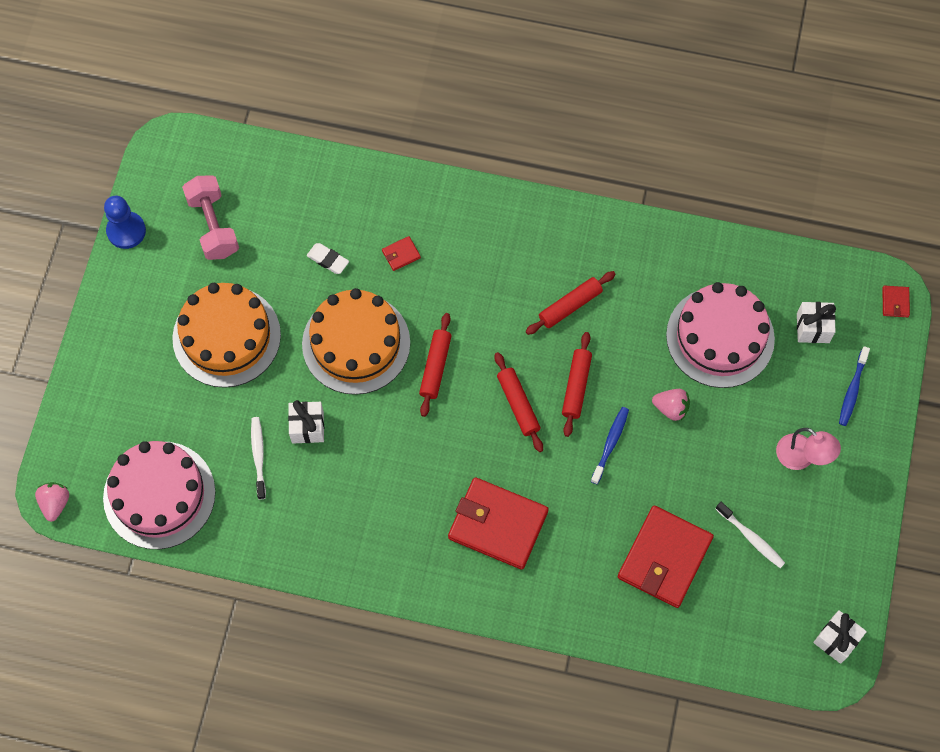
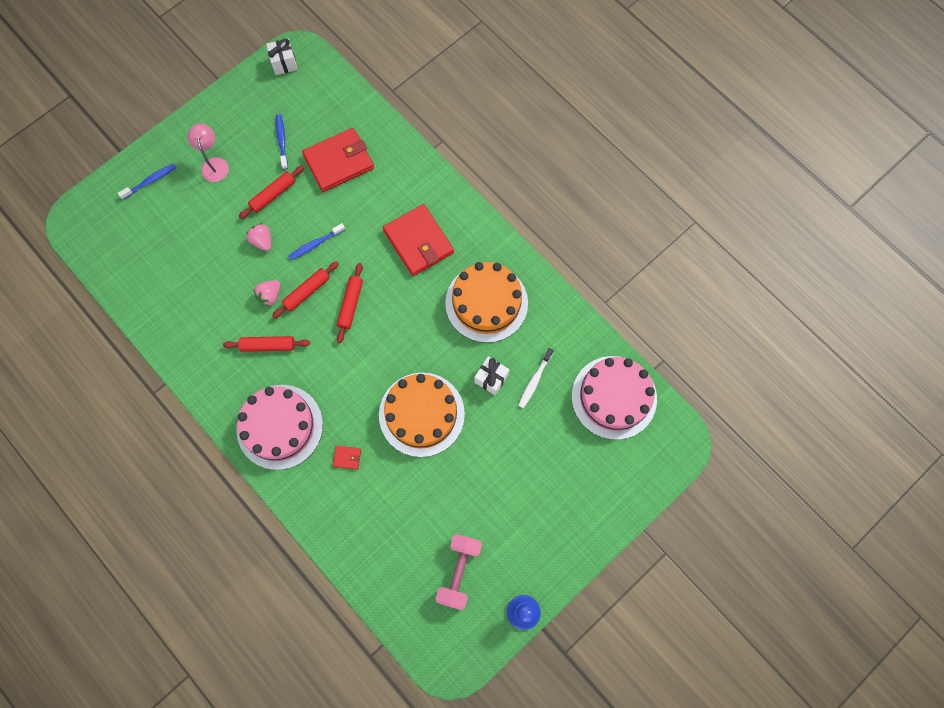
camera: 145 degrees left, 5 degrees up
(55, 503) = (685, 436): pink strawberry -> pink strawberry (270, 296)
(226, 336) = (503, 478): orange cake -> orange cake (486, 303)
(328, 260) = (398, 488): white eraser -> none
(435, 367) = (383, 363): red rolling pin -> red rolling pin (273, 195)
(720, 337) = (196, 263): pink cake -> pink cake (279, 426)
(751, 538) = (282, 141): white toothbrush -> blue toothbrush
(813, 328) = (137, 231): white gift -> none
(895, 302) = (76, 213): red wallet -> none

